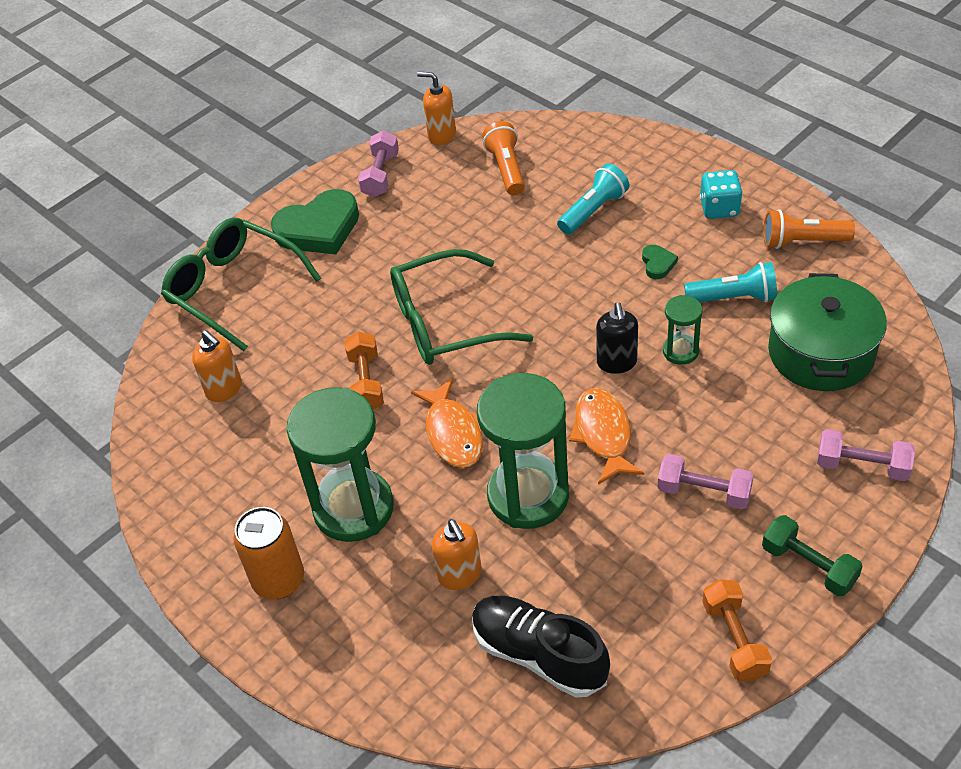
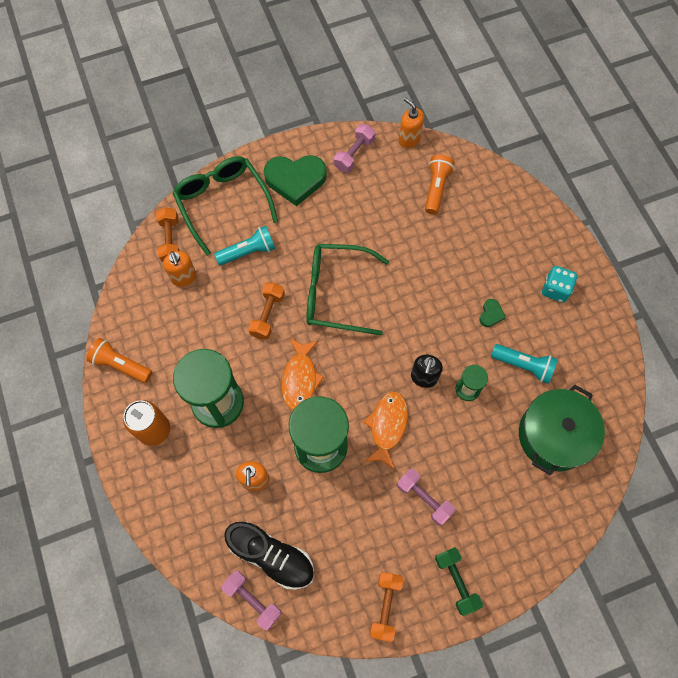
camera: 20 degrees right, 20 degrees up
(182, 356) = (170, 240): none -> orange dumbbell
(539, 654) = (272, 556): black shoe -> black shoe turned 150 degrees clockwise
(593, 210) = (473, 251): turquoise flashlight -> turquoise flashlight (248, 251)
(802, 242) = (593, 343): orange flashlight -> orange flashlight (121, 365)
(862, 466) = (529, 530): pink dumbbell -> pink dumbbell (253, 600)

